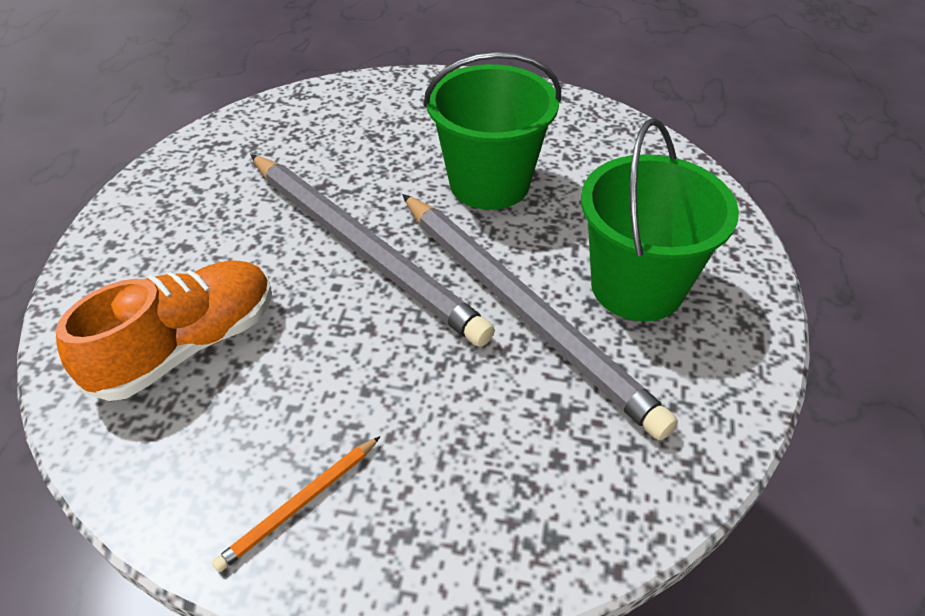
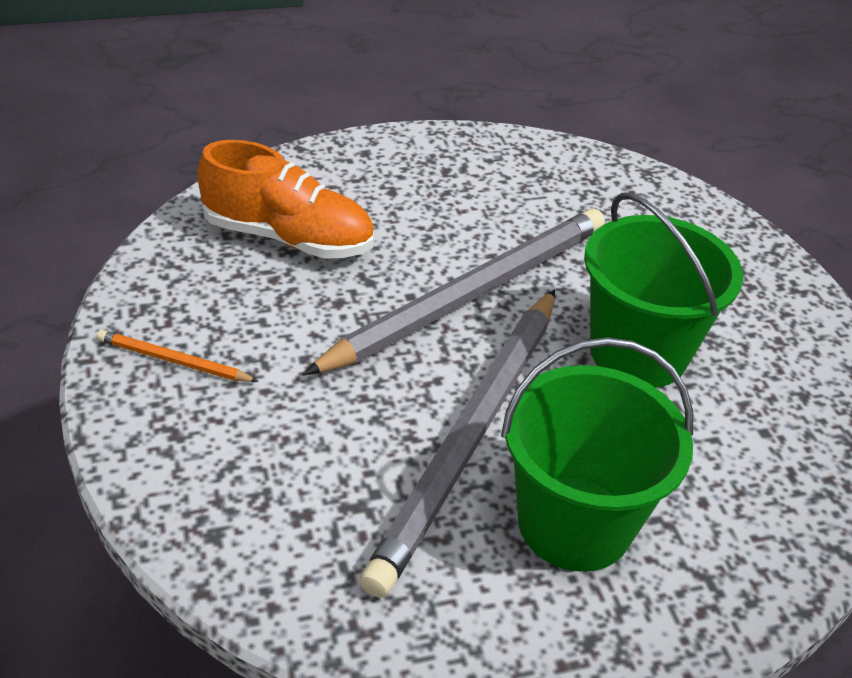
camera: 60 degrees right, 5 degrees down
(362, 248) = (469, 295): grey pencil -> grey pencil turned 150 degrees counterclockwise

